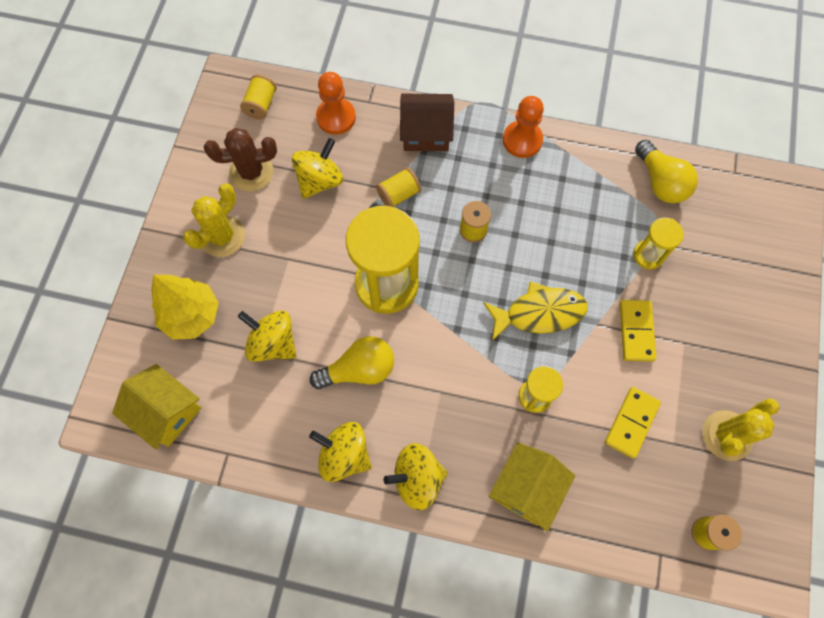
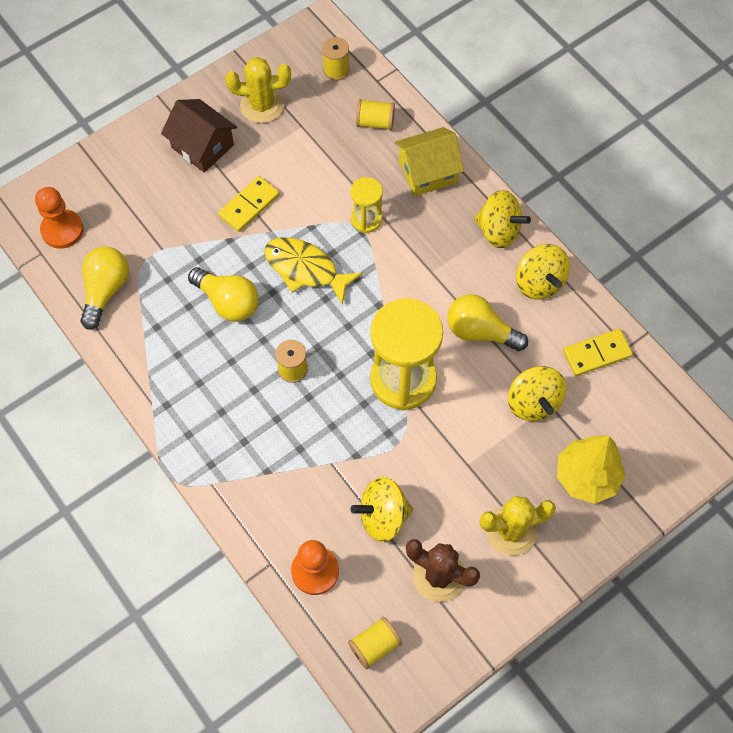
camera: 140 degrees left, 5 degrees down
(166, 411) = (657, 412): yellow house -> none
(398, 194) = (325, 448): yellow spool -> yellow spool (375, 122)
(426, 133) = (248, 488): brown house -> brown house (202, 146)
(522, 140) = (174, 413): orange pawn -> orange pawn (62, 230)
(568, 242) = (228, 302): none -> yellow light bulb
(631, 423) = (316, 156): yellow domino -> yellow domino (597, 353)
(648, 255) = (180, 247): yellow hourglass -> none

